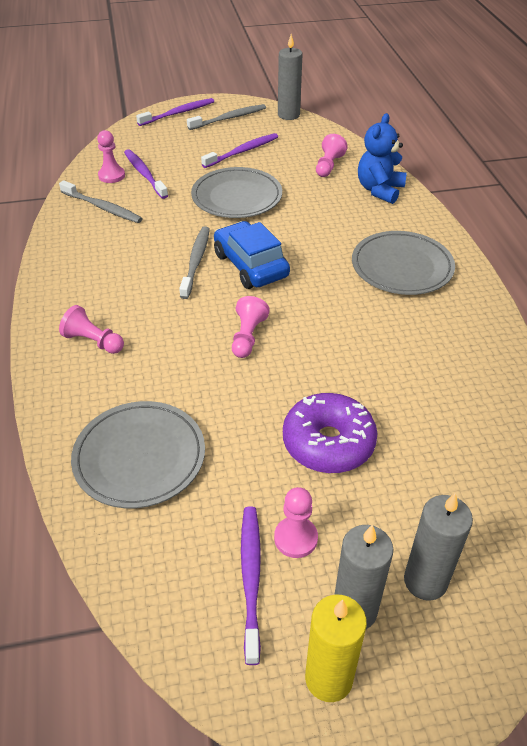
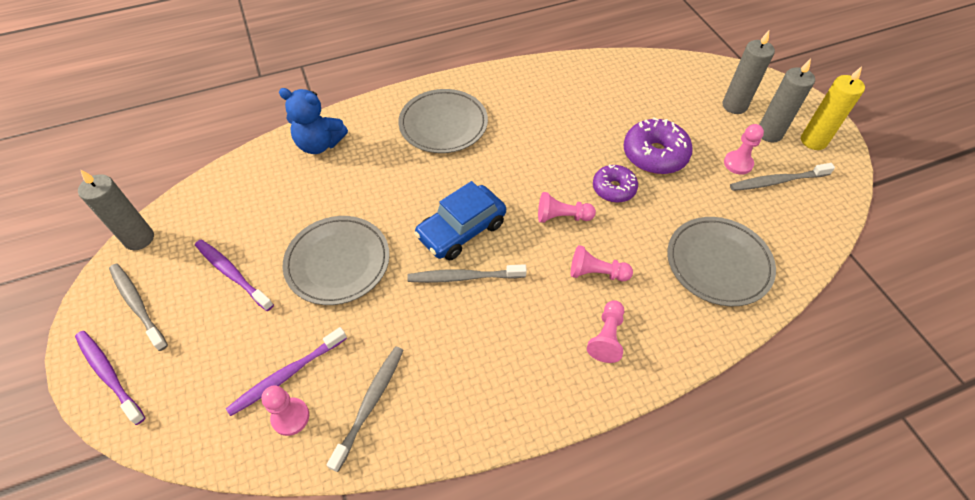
camera: 100 degrees left, 10 degrees up
(251, 577) = (776, 181): purple toothbrush -> grey toothbrush
(278, 388) = (613, 189): none -> purple donut
(328, 166) = (270, 188): pink pawn -> pink pawn (596, 273)

